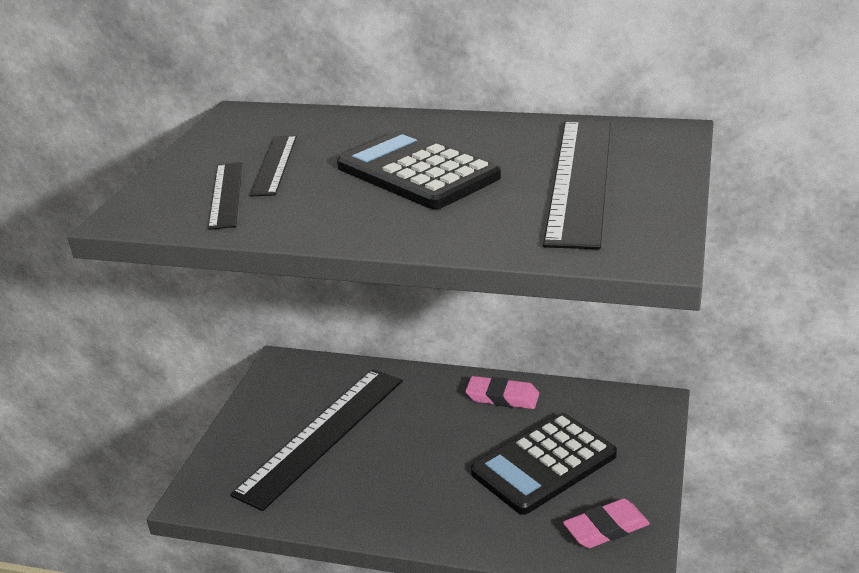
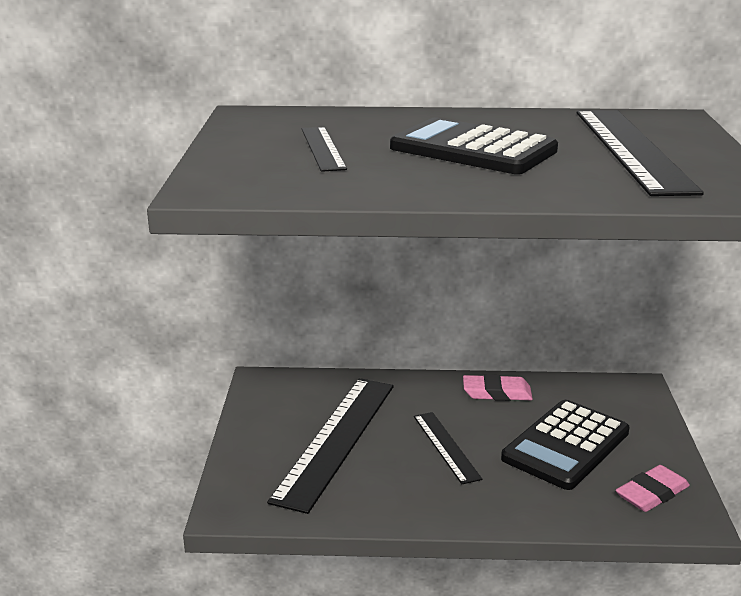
camera: 15 degrees left, 5 degrees down
(226, 194) = (294, 171): black ruler -> black ruler (446, 446)

